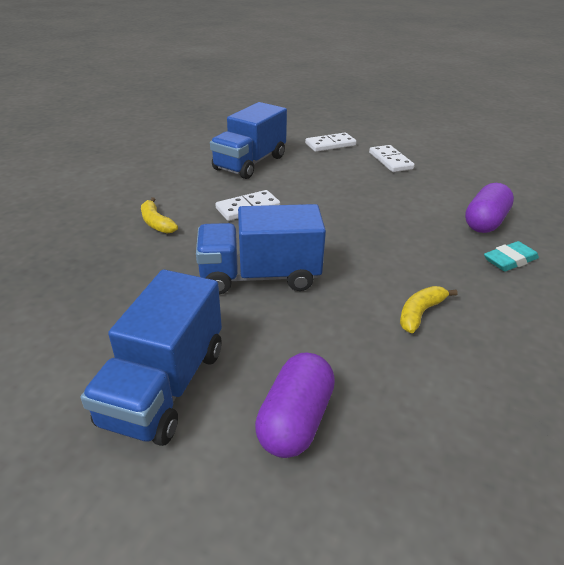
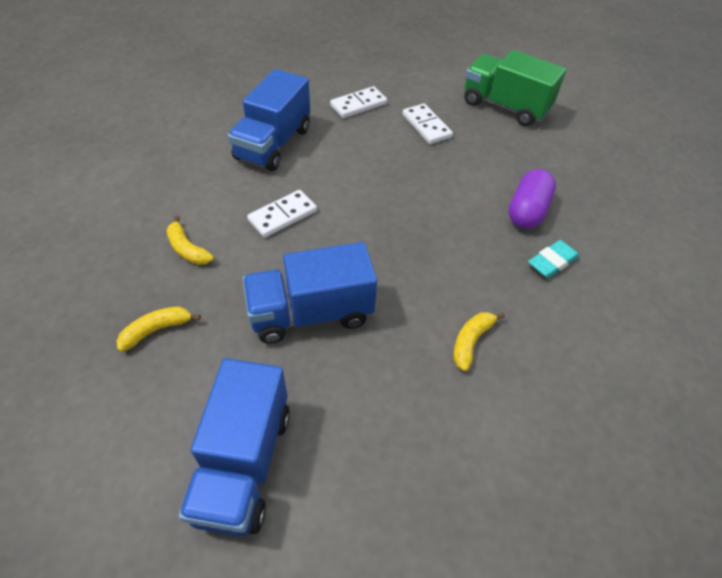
camera: 10 degrees left, 15 degrees up
(111, 275) = (156, 330): none -> yellow banana
(295, 420) = (370, 483): purple capsule -> none
(466, 153) = (505, 106): none -> green truck

